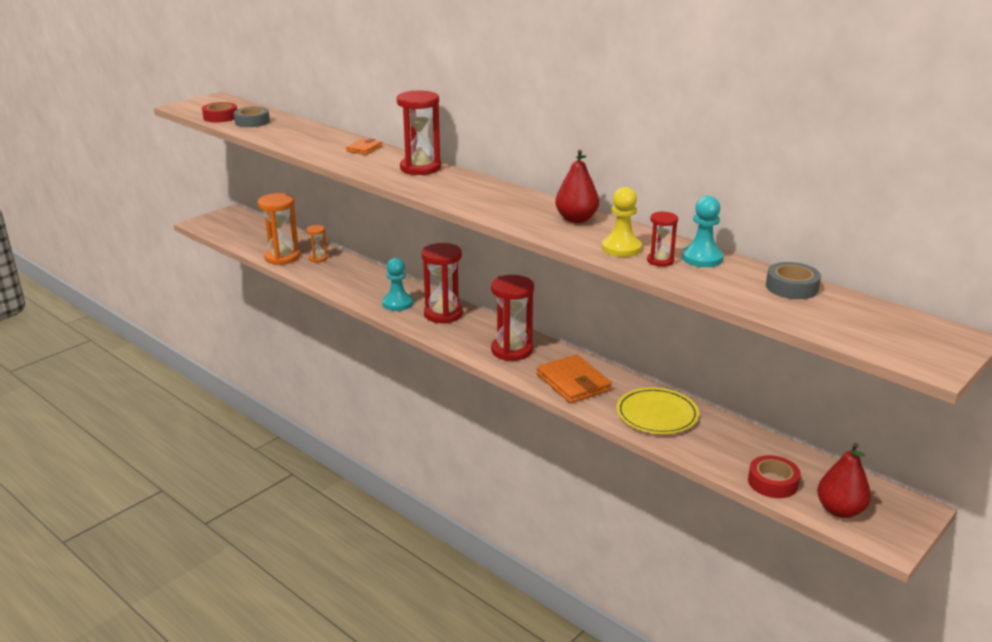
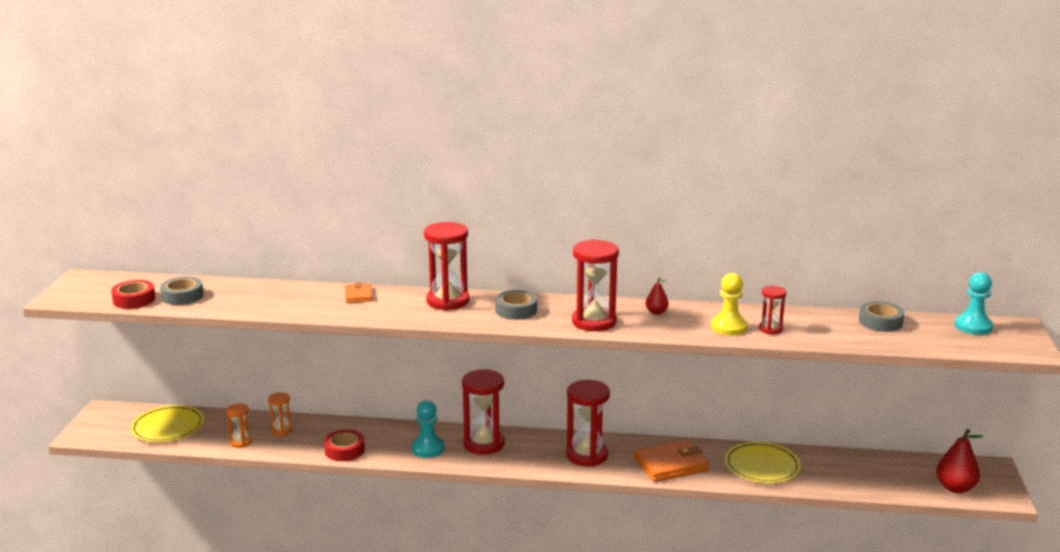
camera: 35 degrees left, 5 degrees down
(253, 234) = (168, 427): none -> yellow plate
(282, 257) = (240, 442): orange hourglass -> orange hourglass, size x0.53
(460, 187) = (516, 310): none -> grey tape
(507, 212) = (594, 322): none -> red hourglass
(573, 383) = (671, 464): orange wallet -> orange wallet turned 45 degrees counterclockwise
(576, 219) = (656, 312): red pear -> red pear, size x0.56
(702, 258) = (793, 318): turquoise pawn -> turquoise pawn (973, 326)
(772, 482) = (895, 486): red tape -> red tape (344, 450)

